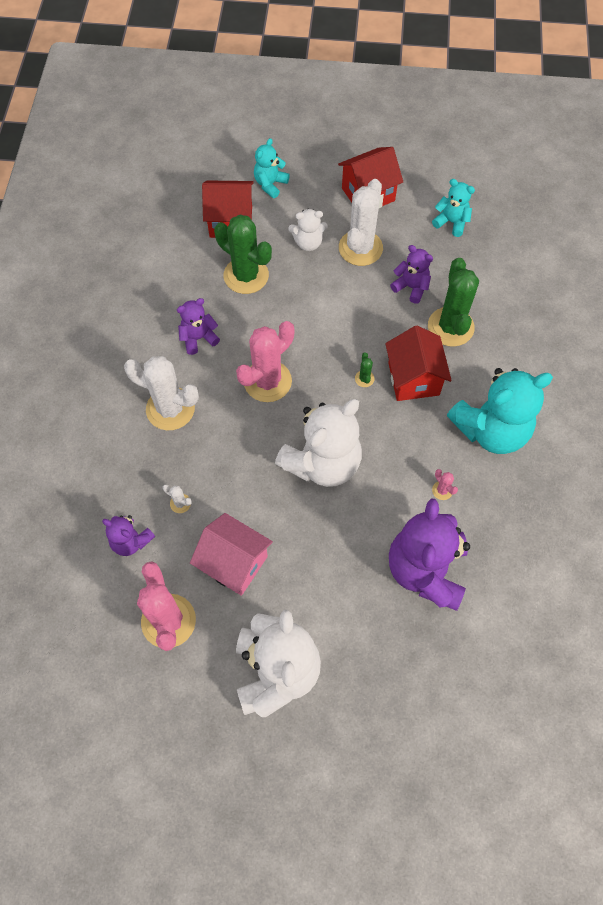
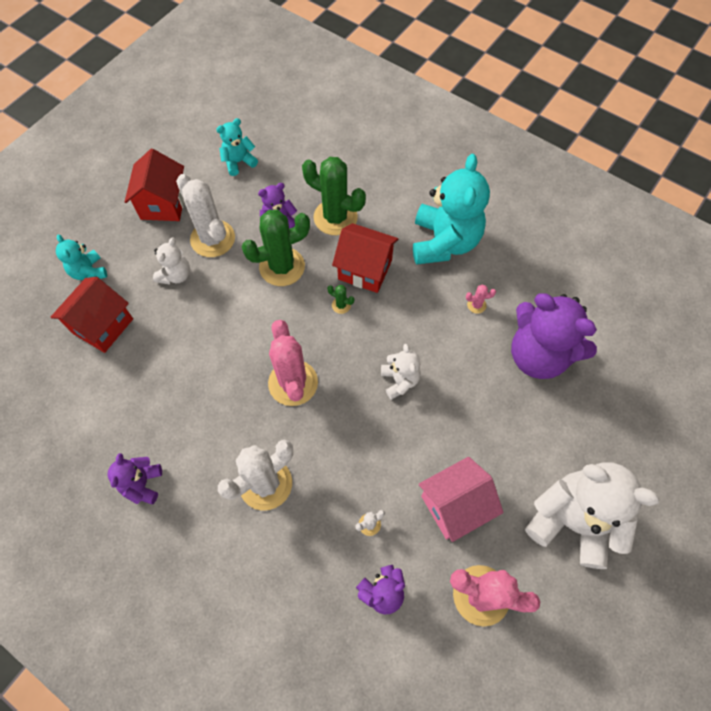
camera: 60 degrees left, 0 degrees up
(198, 338) = (207, 419): purple teddy bear -> purple teddy bear (142, 484)
(246, 275) = (170, 343): green cactus -> green cactus (282, 267)
(322, 462) = (400, 380): white teddy bear -> white teddy bear, size x0.50

